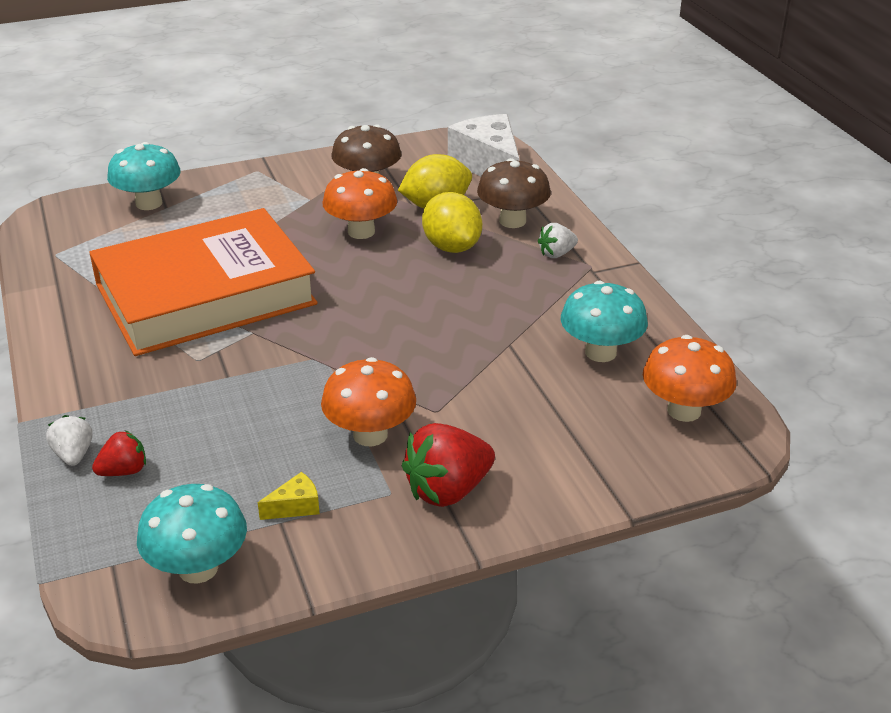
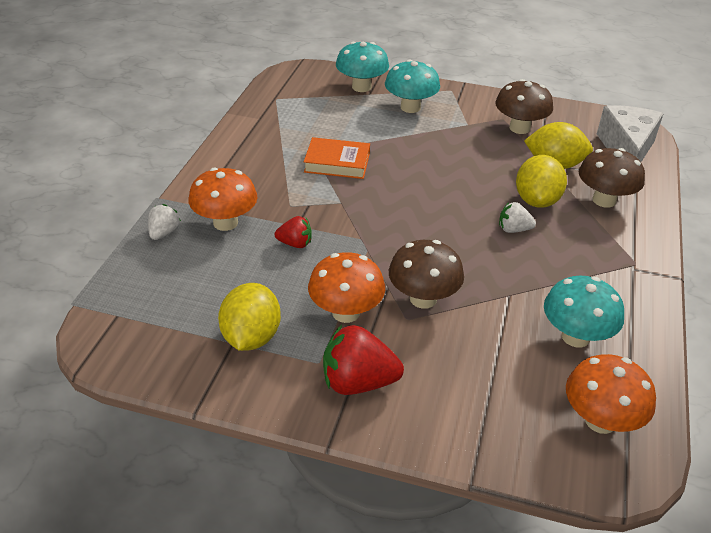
camera: 35 degrees right, 5 degrees up
(124, 471) = (180, 258): red strawberry -> red strawberry (295, 244)
(198, 568) = (157, 346): turquoise mushroom -> turquoise mushroom (410, 107)
(205, 294) = (337, 163): orange book -> orange book, size x0.43
(295, 506) = (251, 337): yellow cheese -> yellow lemon
(361, 232) = (481, 162): orange mushroom -> orange mushroom (225, 223)
(433, 385) = (423, 299): none -> brown mushroom
(556, 254) = (615, 241): white strawberry -> white strawberry (513, 229)

